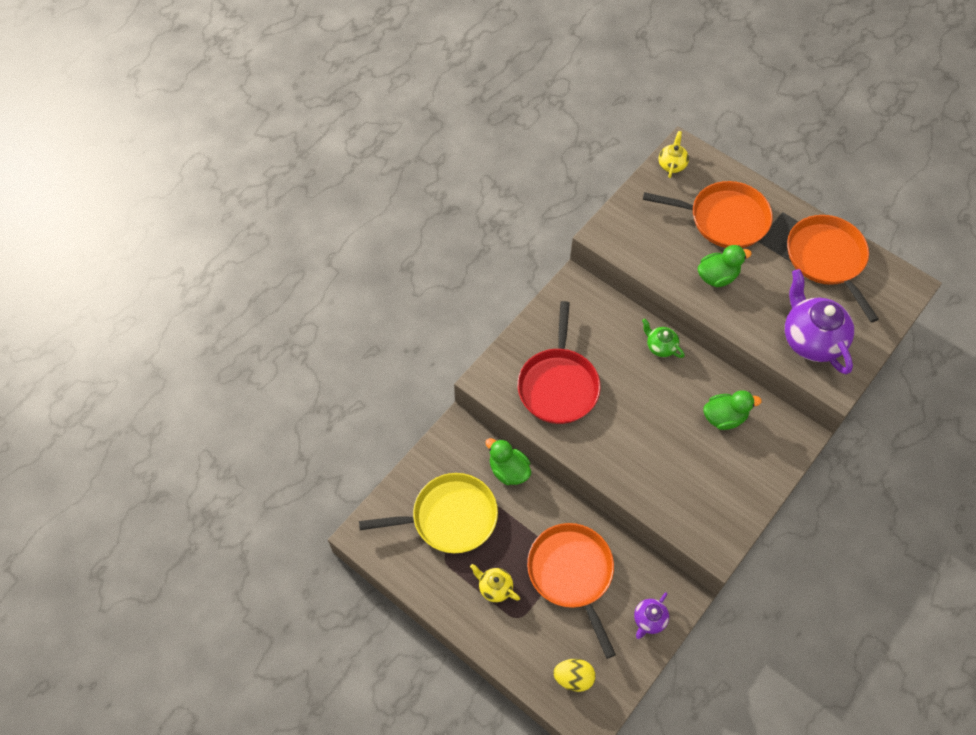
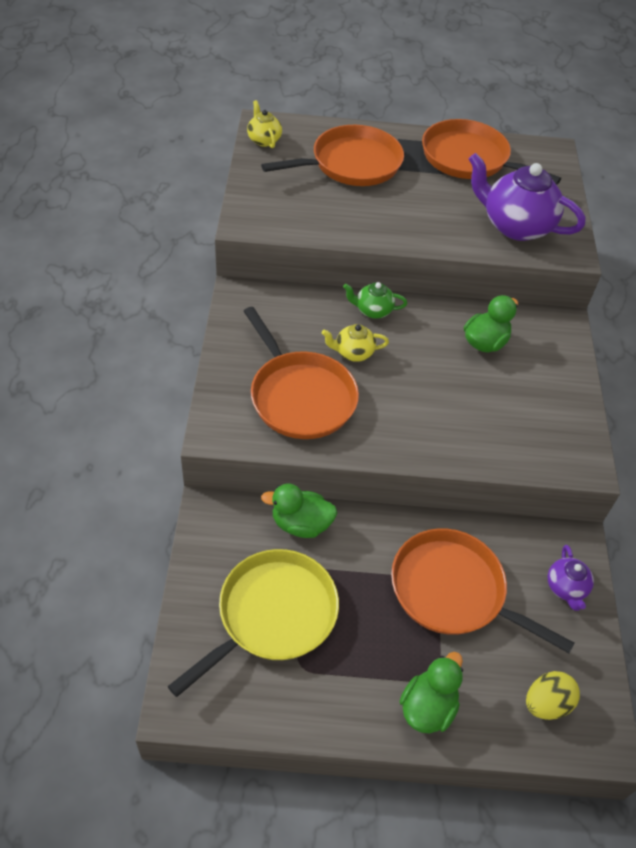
camera: 40 degrees left, 10 degrees down
(495, 587) = (384, 661): yellow teapot -> yellow teapot (353, 353)
(558, 385) = (300, 396): red pan -> orange pan
(717, 276) = (387, 212): green duck -> green duck (428, 707)

